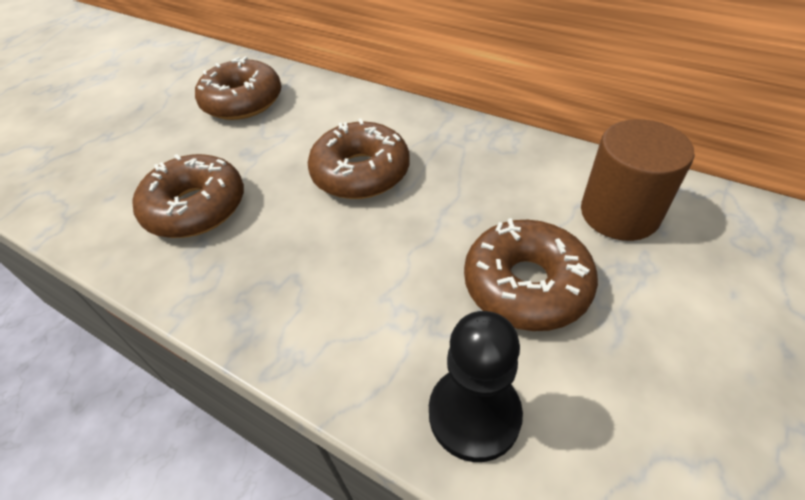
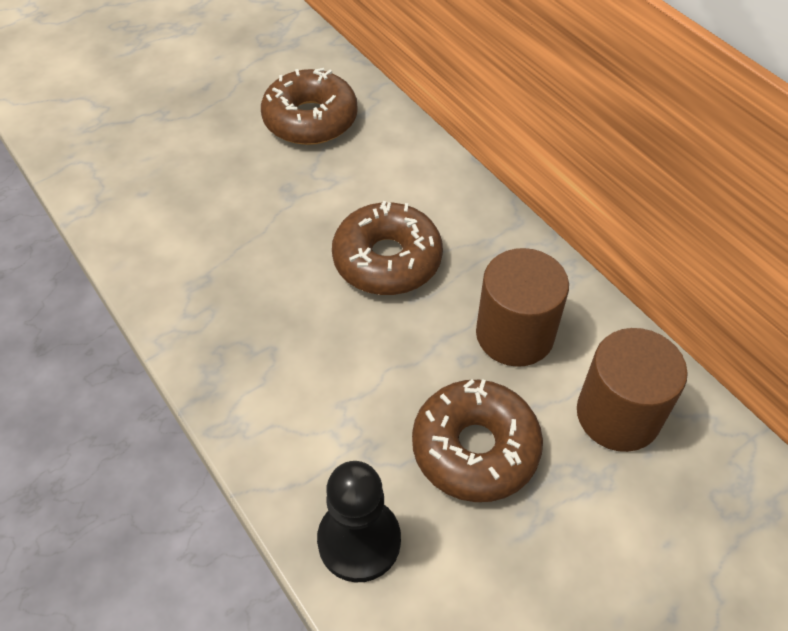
camera: 20 degrees right, 5 degrees up
(196, 207) = (215, 237): brown donut -> none
(498, 188) = (514, 334): none -> brown cylinder

